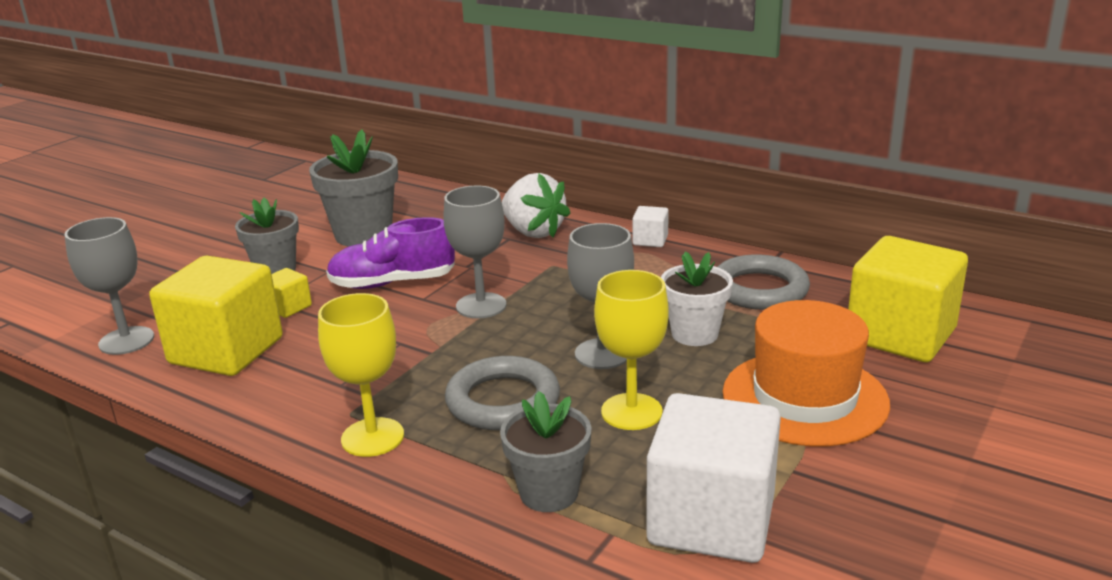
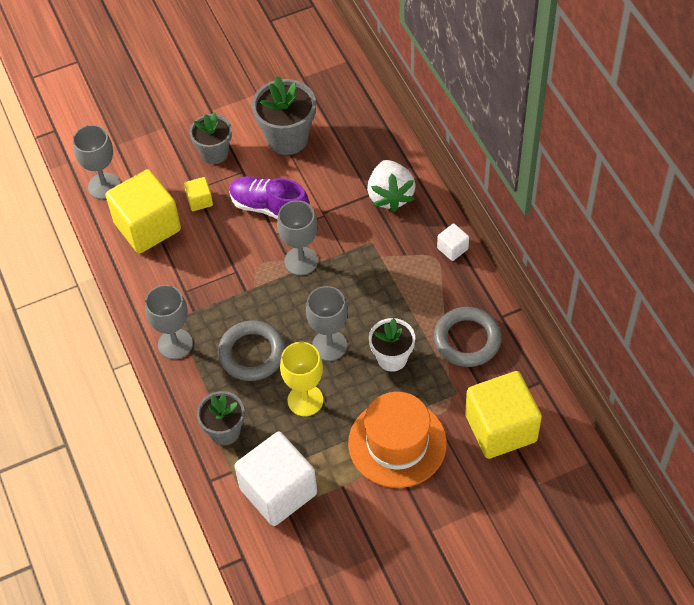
camera: 35 degrees right, 30 degrees up
(372, 437) = (175, 344): yellow goblet -> grey goblet

